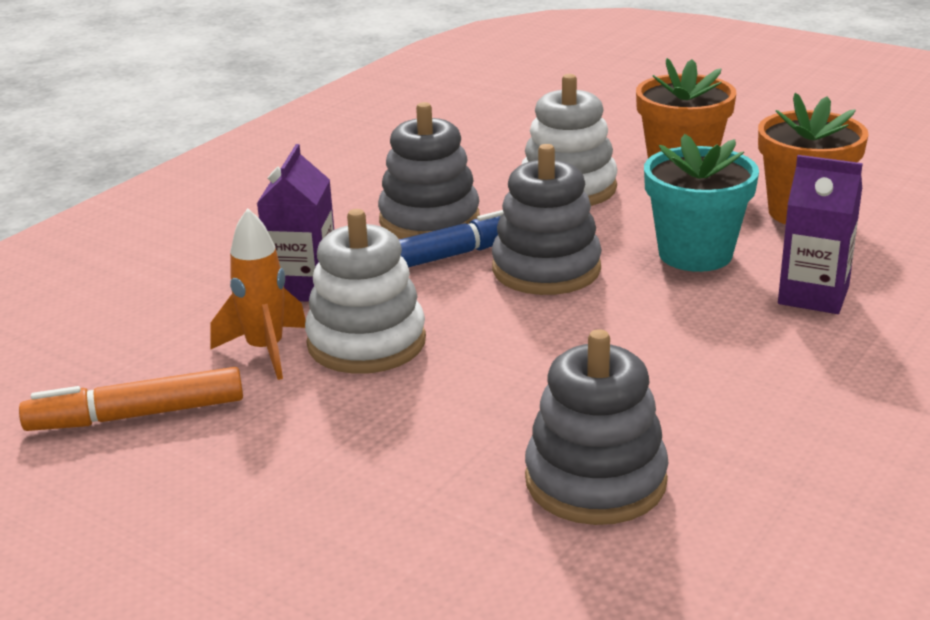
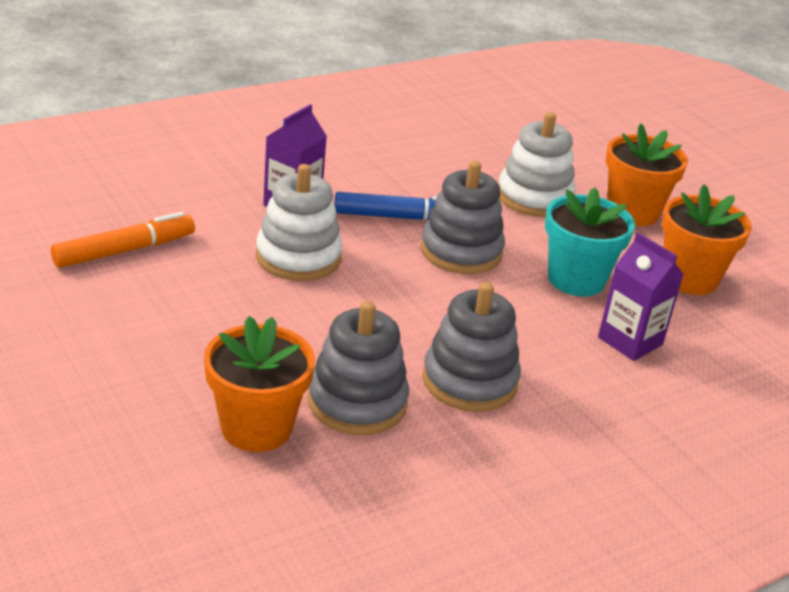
camera: 20 degrees right, 5 degrees up
(136, 415) = (125, 251): orange marker -> orange marker turned 135 degrees clockwise
(265, 351) = (232, 239): orange rocket -> none
(429, 220) = (415, 187): grey stacking toy -> grey stacking toy (469, 381)
(505, 564) = (256, 428): none -> orange flower pot

